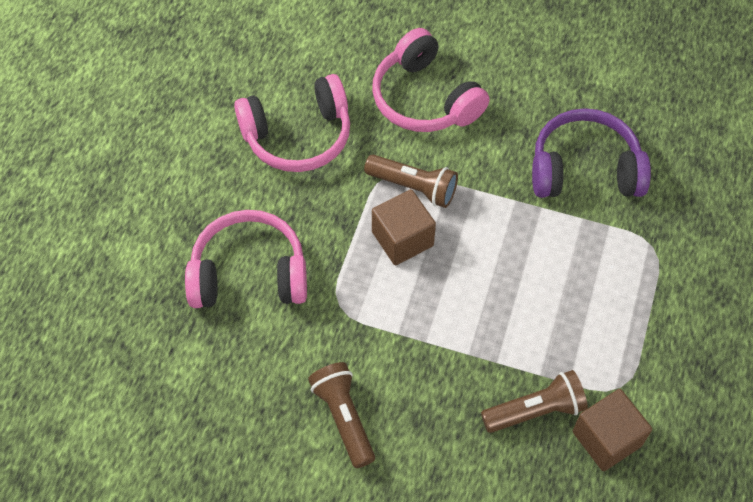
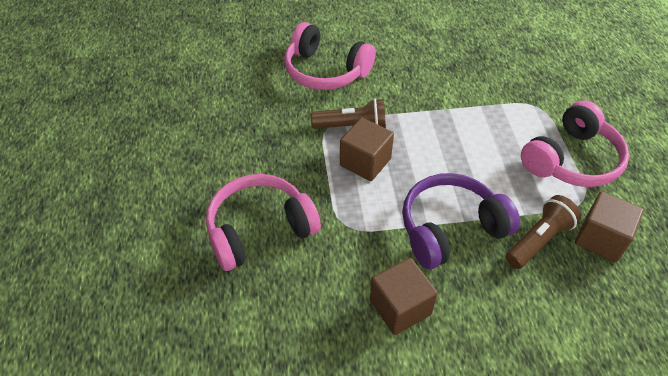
camera: 25 degrees left, 10 degrees down
(298, 136) = (246, 123): pink headphones -> pink headphones (571, 160)
(344, 418) = (400, 307): brown flashlight -> brown cube
(584, 169) = (461, 77): purple headphones -> purple headphones (450, 229)

